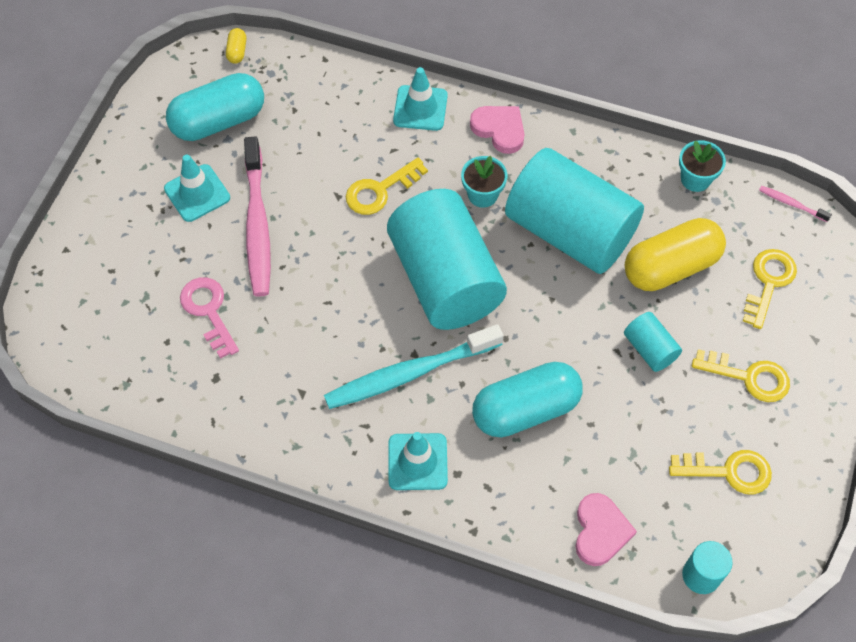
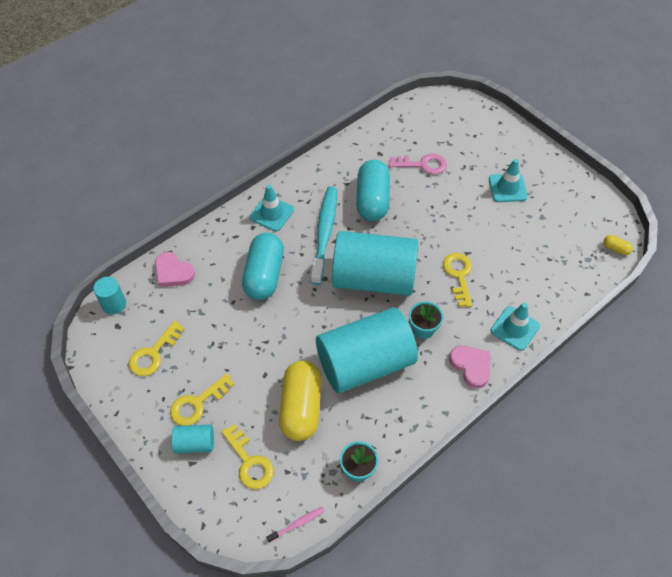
camera: 120 degrees right, 5 degrees down
(219, 121) = (559, 218): turquoise capsule -> turquoise capsule (372, 200)
(257, 225) = (468, 206): pink toothbrush -> none
(499, 130) = (471, 366): pink heart -> pink heart turned 105 degrees counterclockwise
(649, 349) = (254, 359): turquoise cylinder -> turquoise cylinder (195, 443)

